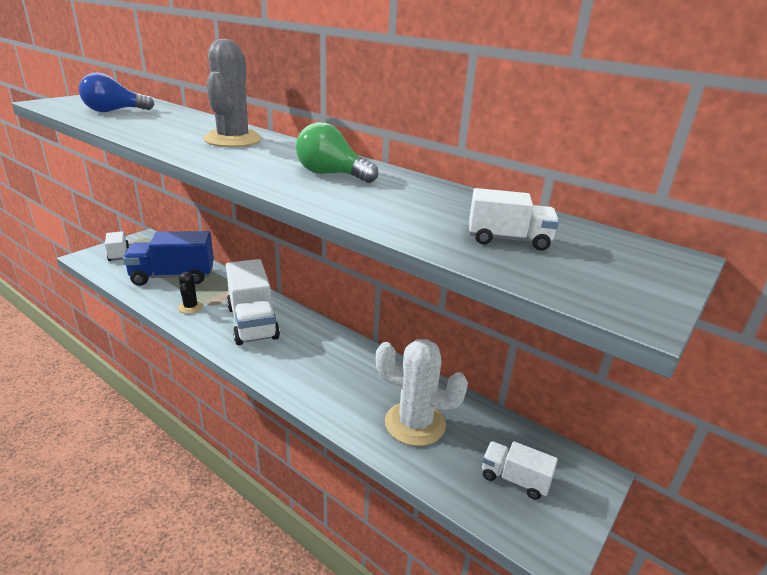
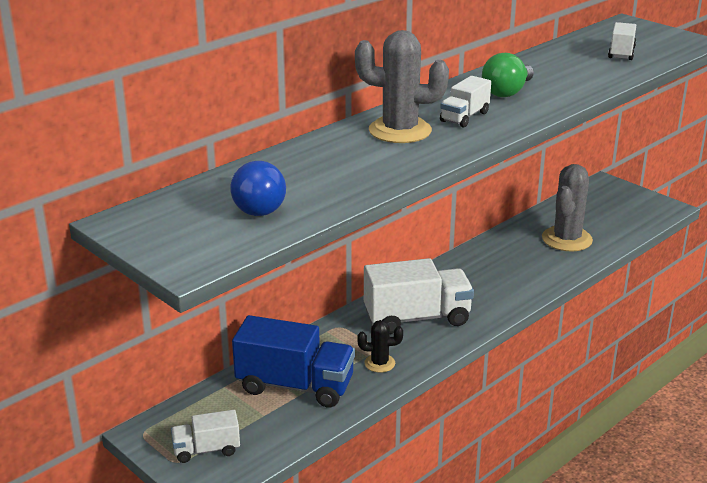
camera: 80 degrees left, 0 degrees up
(173, 276) = (295, 386): blue truck -> blue truck turned 75 degrees counterclockwise
(415, 423) = (567, 239): white cactus -> grey cactus
(514, 479) = (616, 210): white truck -> white truck (464, 117)

